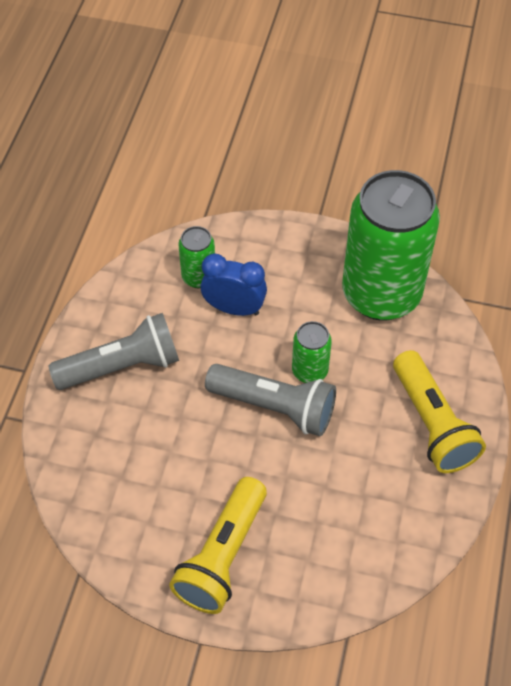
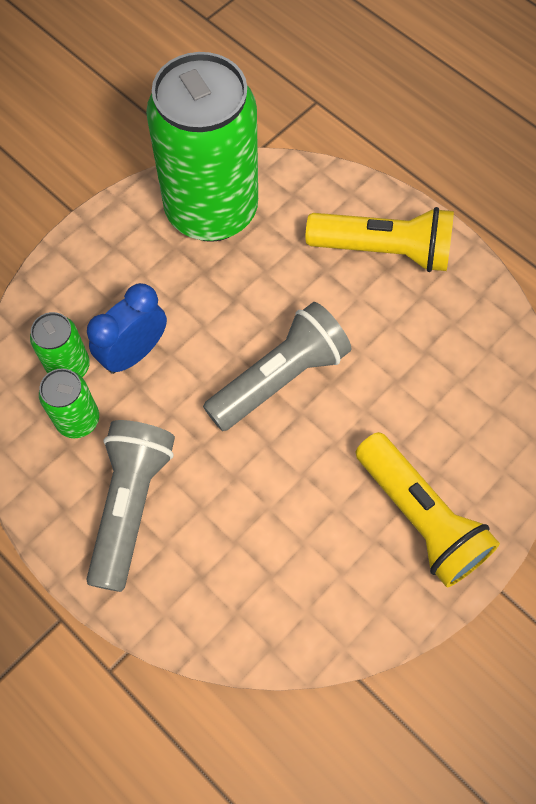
camera: 60 degrees left, 10 degrees up
(309, 371) = (258, 323): green can -> green can (78, 420)

